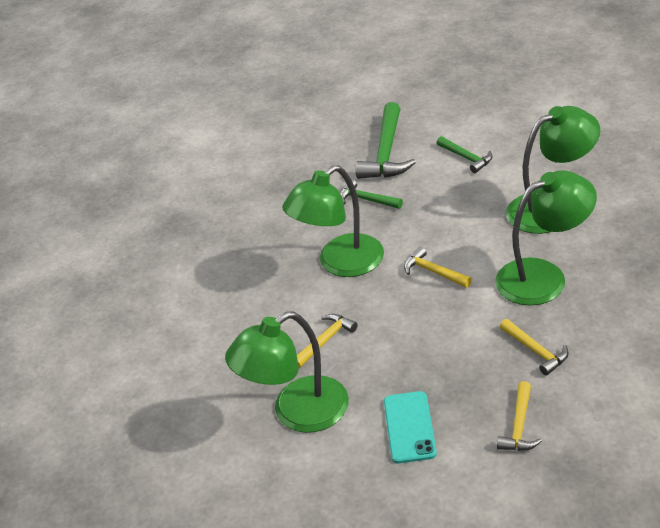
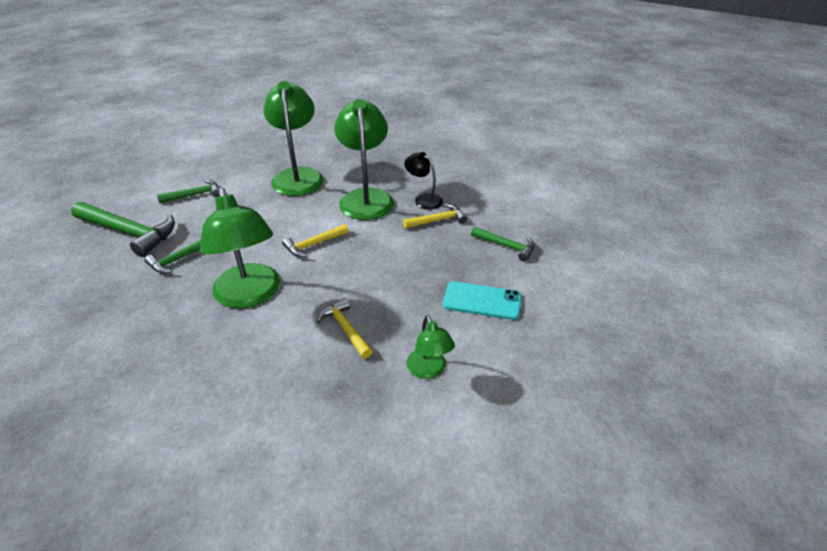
camera: 80 degrees left, 0 degrees up
(297, 413) = (429, 370): green lamp -> green lamp, size x0.51
(519, 426) = (506, 246): yellow hammer -> green hammer
(573, 325) = (423, 199): none -> black lamp

